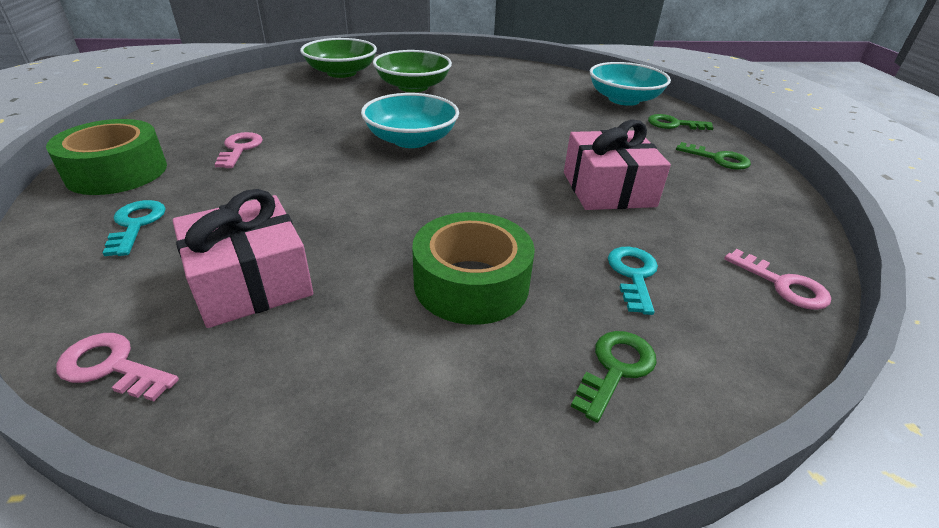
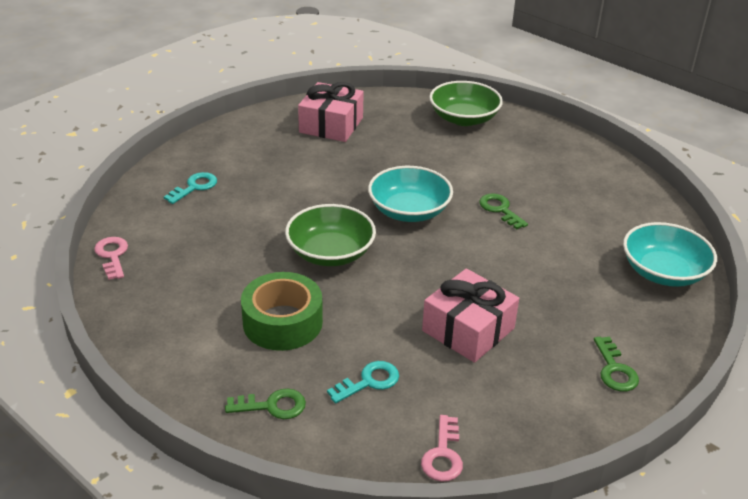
camera: 50 degrees right, 0 degrees up
(117, 172) = (225, 145): green tape -> none
(240, 149) = (301, 160): pink key -> none
(251, 281) = (198, 251): pink gift -> pink gift (331, 125)
(413, 86) = (495, 161): green bowl -> green bowl (330, 253)
(673, 124) = (652, 321): green key -> green key (500, 209)

